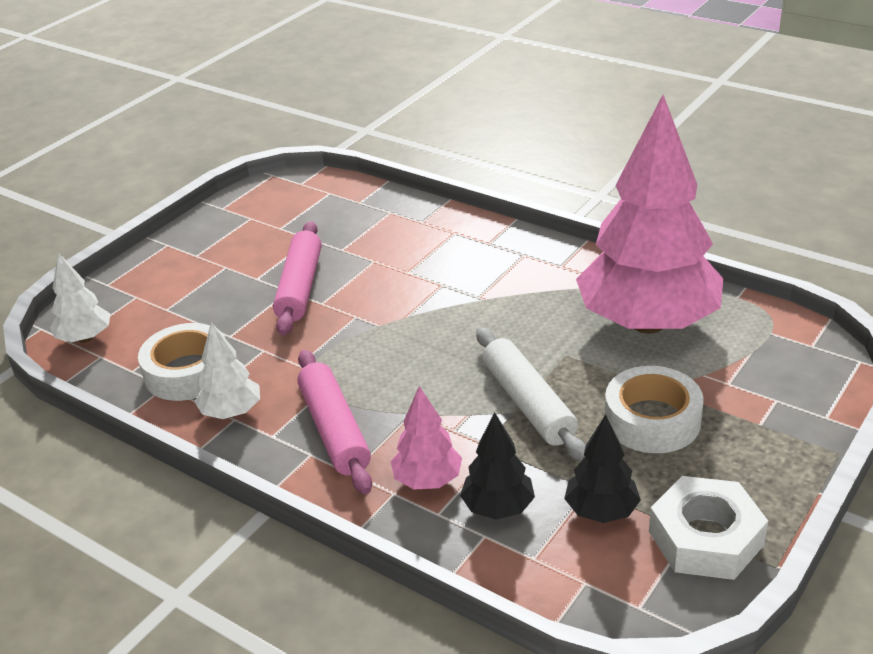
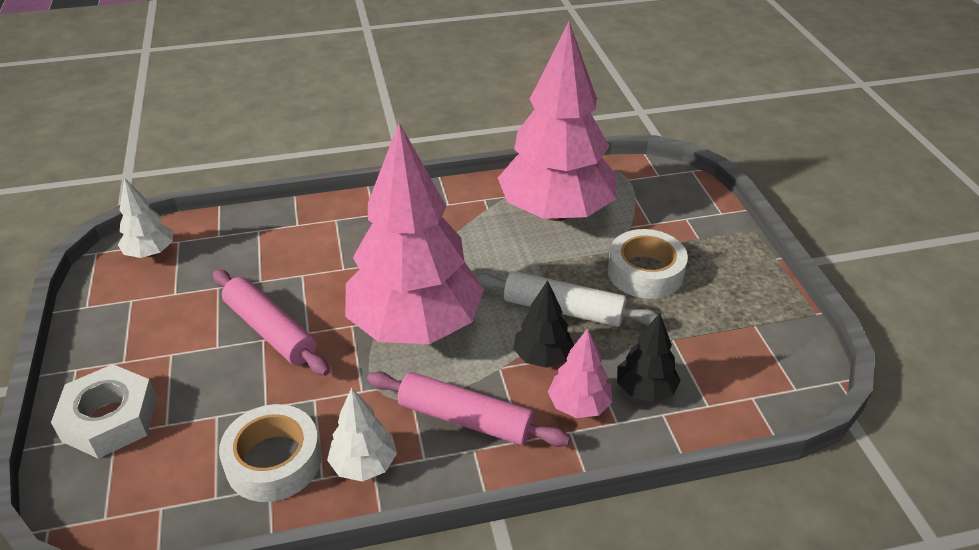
camera: 50 degrees left, 5 degrees up
(85, 338) = (118, 503): white tree -> white tree (150, 253)
(397, 343) = (415, 325): none -> pink tree
(601, 511) = (699, 348): black tree -> black tree (542, 357)
(705, 538) = (767, 323): white nut -> white nut (110, 419)

